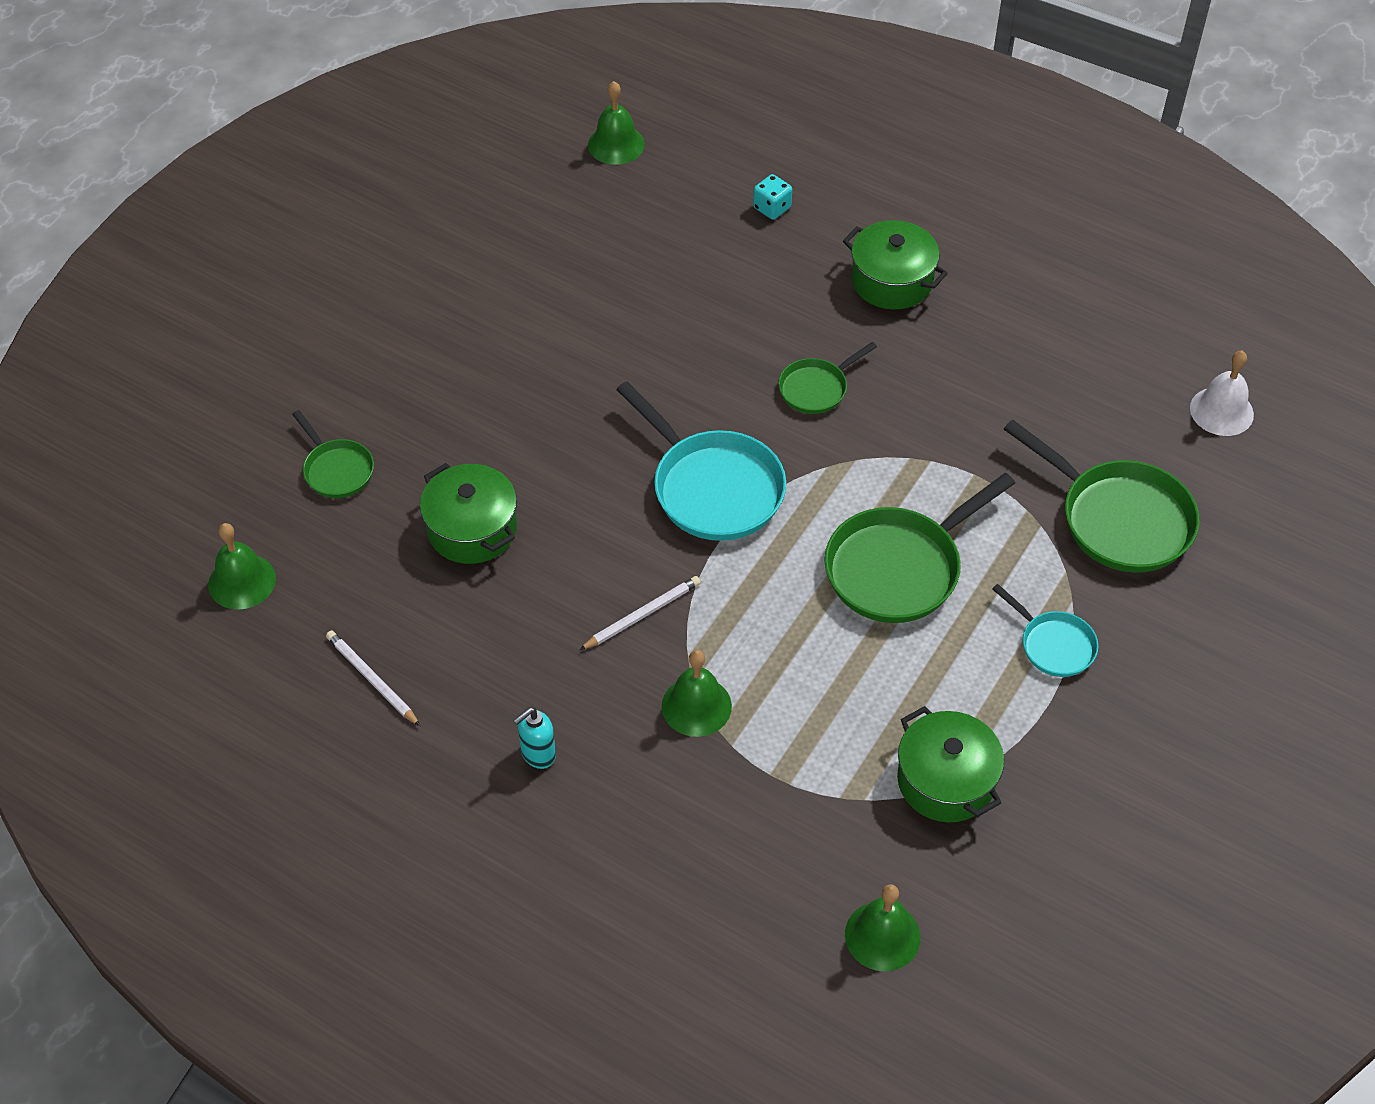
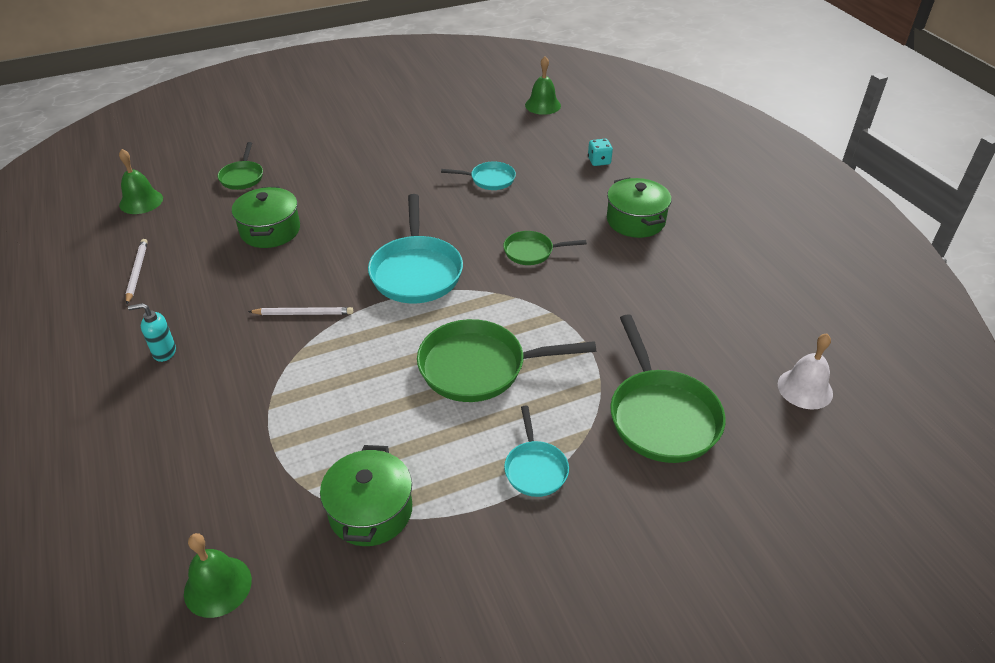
camera: 35 degrees right, 10 degrees down
(666, 306) = (489, 179): none -> turquoise pan
(696, 706) = (275, 376): green bell -> none

